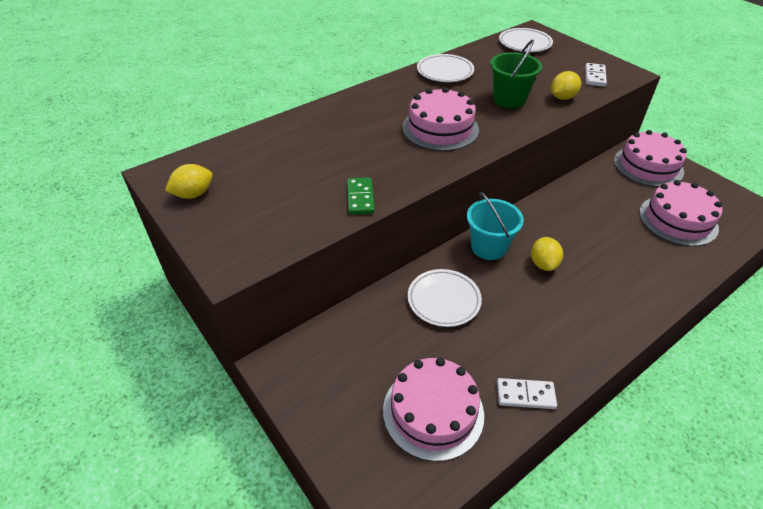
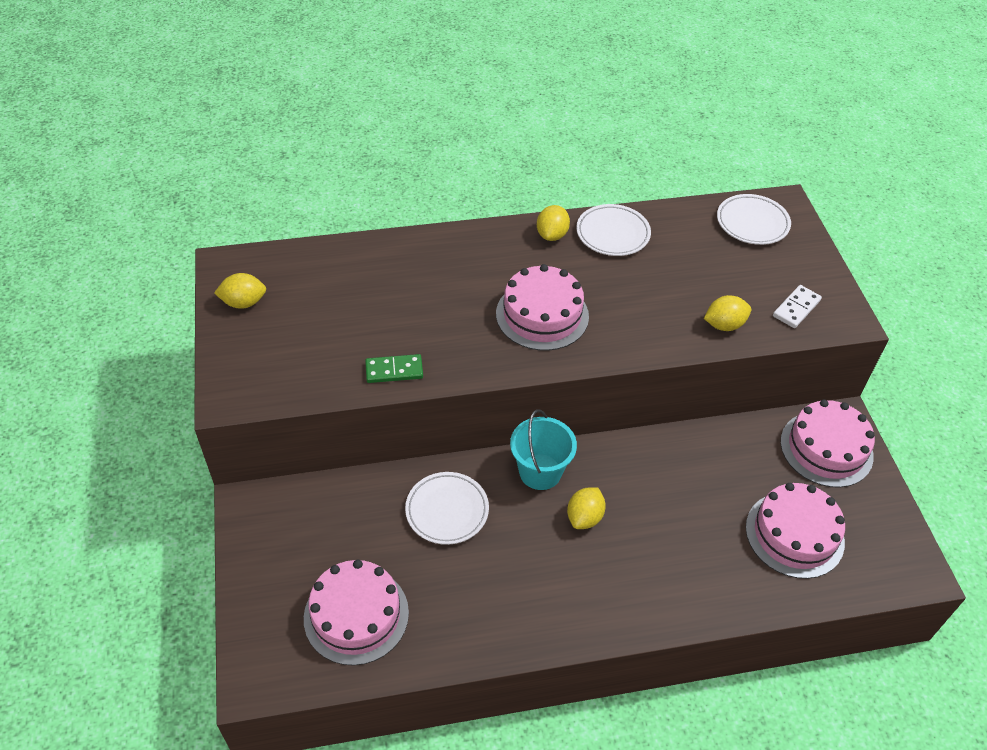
camera: 25 degrees right, 5 degrees up
(360, 198) = (394, 370): green domino -> green domino turned 60 degrees clockwise
(405, 83) = (552, 235): none -> yellow lemon
(509, 99) = (656, 303): green bucket -> none
(525, 395) = (453, 642): white domino -> none

